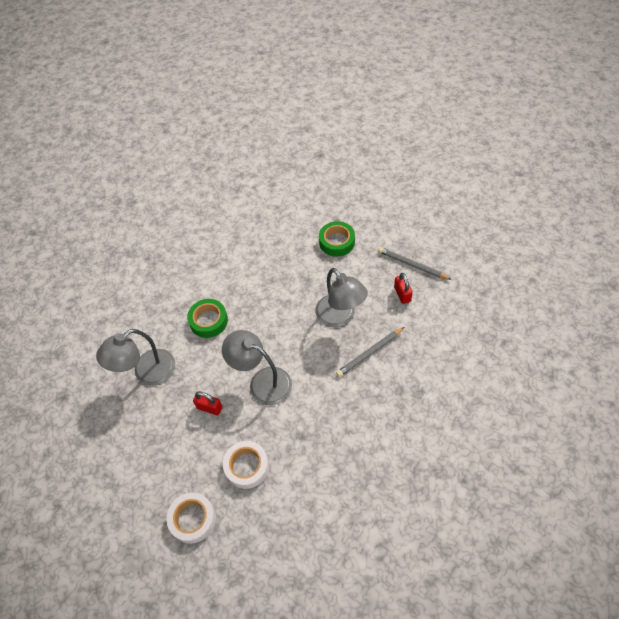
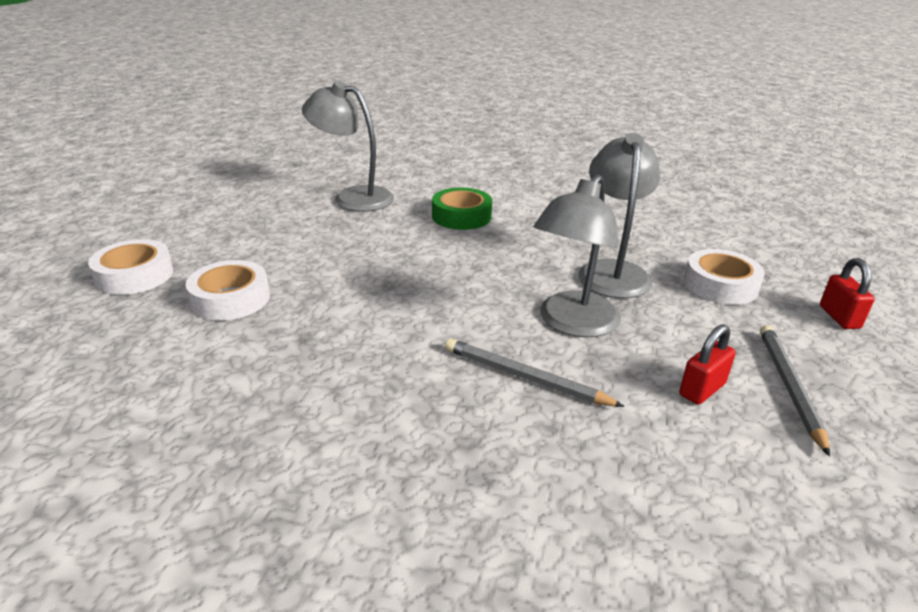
camera: 60 degrees right, 25 degrees down
(209, 408) = (321, 248): red padlock -> red padlock (839, 317)
(262, 382) = (388, 278): grey lamp -> grey lamp (612, 271)
(337, 242) = (720, 285): green tape -> white tape

